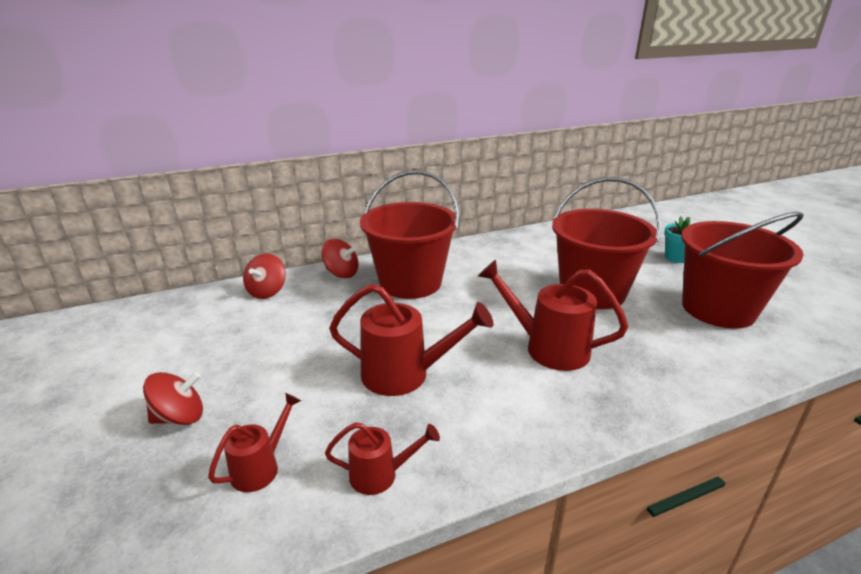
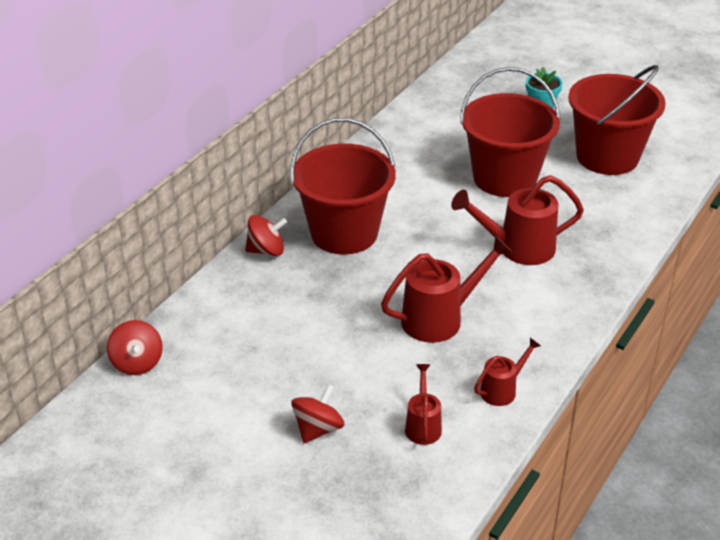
camera: 35 degrees left, 10 degrees up
(267, 292) = (223, 301): red spinning top -> red spinning top (137, 363)

